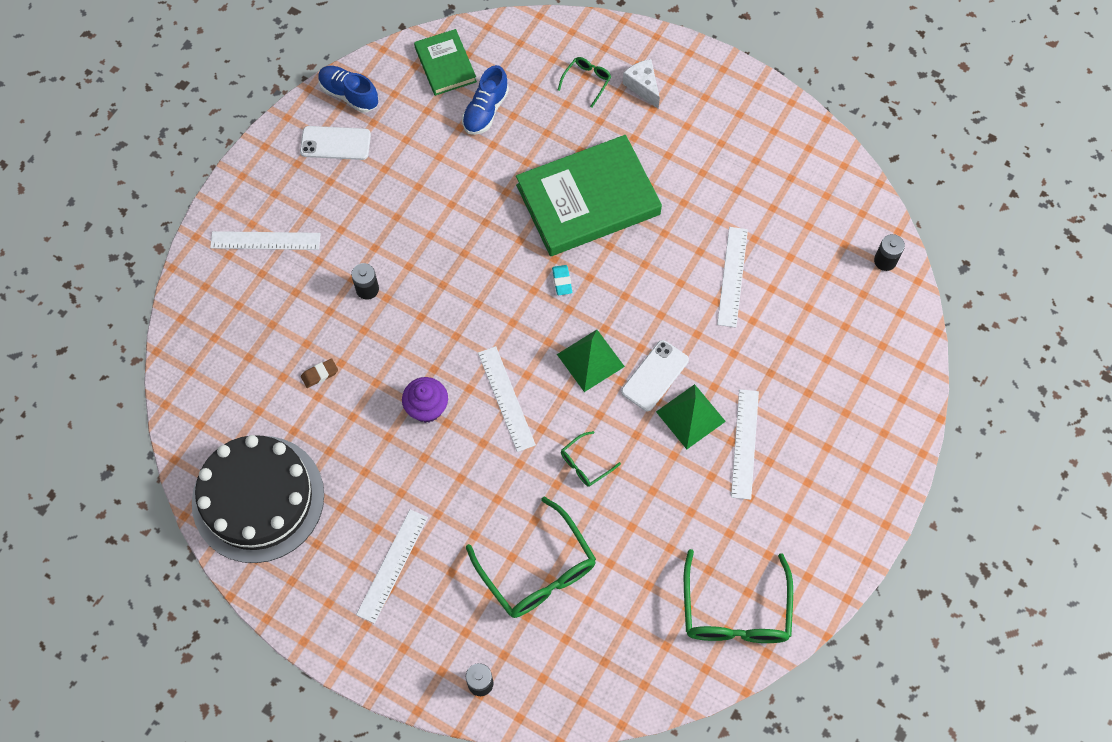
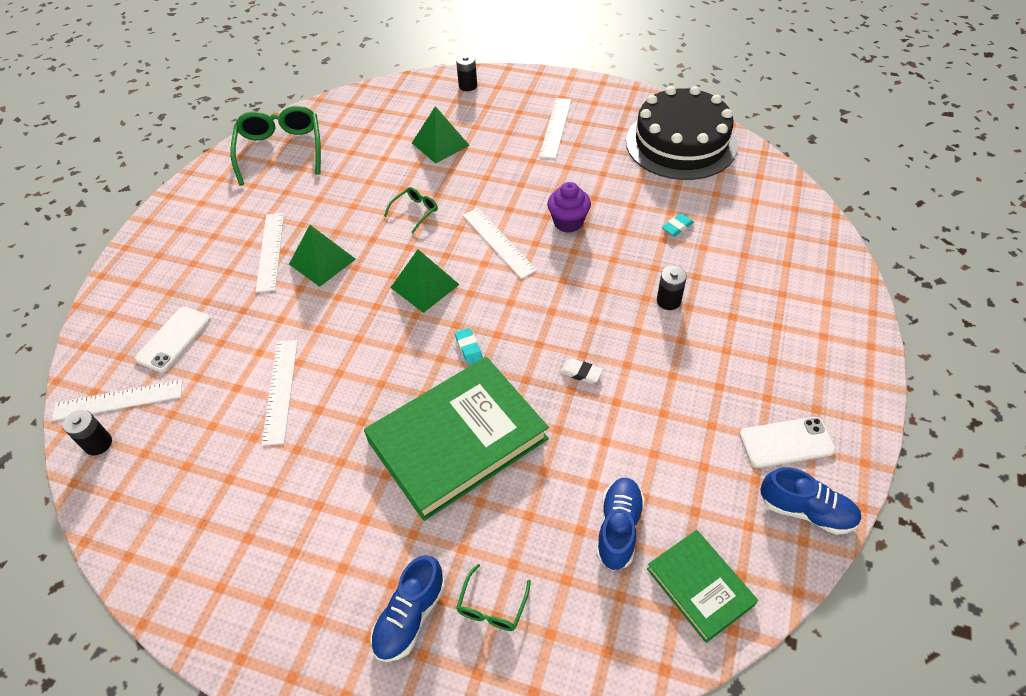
camera: 170 degrees right, 15 degrees down
(265, 241) = (798, 322): white ruler -> white ruler (118, 400)
(320, 374) = (677, 227): brown eraser -> turquoise eraser
(471, 235) = (581, 373): none -> white eraser
(538, 571) = (440, 144): green glasses -> green pyramid
(642, 86) = (410, 616): white cheese -> blue shoe
(655, 376) = (359, 285): white phone -> white phone (174, 339)

